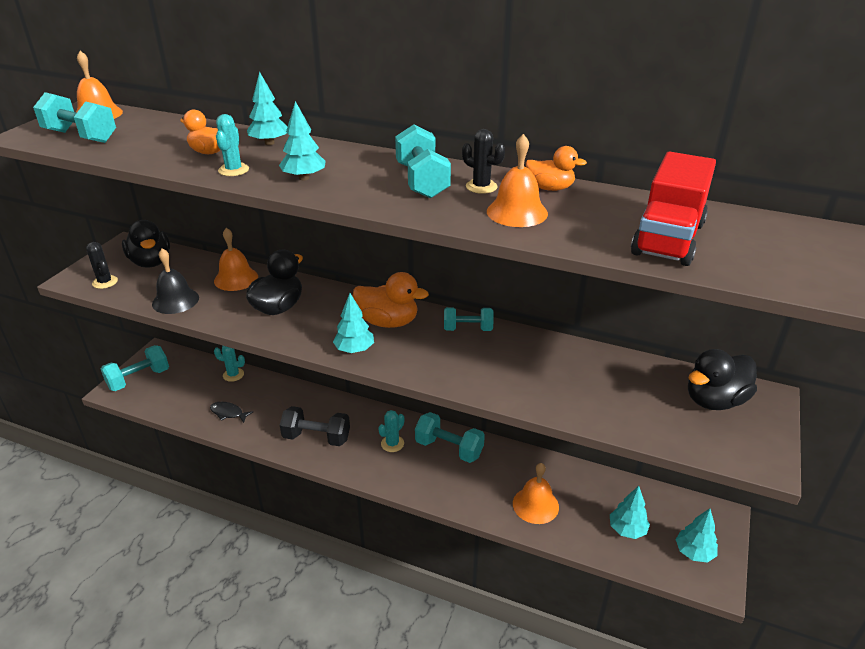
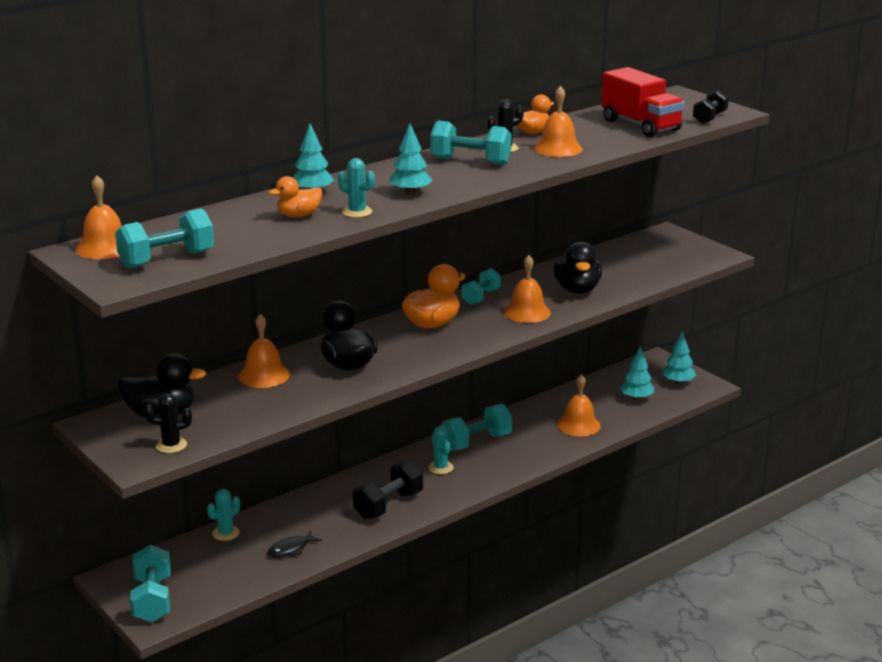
camera: 60 degrees left, 10 degrees down
(175, 300) = (266, 411): black bell -> none
(354, 350) = (457, 346): turquoise tree -> none
(461, 366) = (527, 312): none -> orange bell
(714, 400) = (654, 247): black duck -> black duck (577, 289)
(776, 277) = (709, 118): none -> black dumbbell

